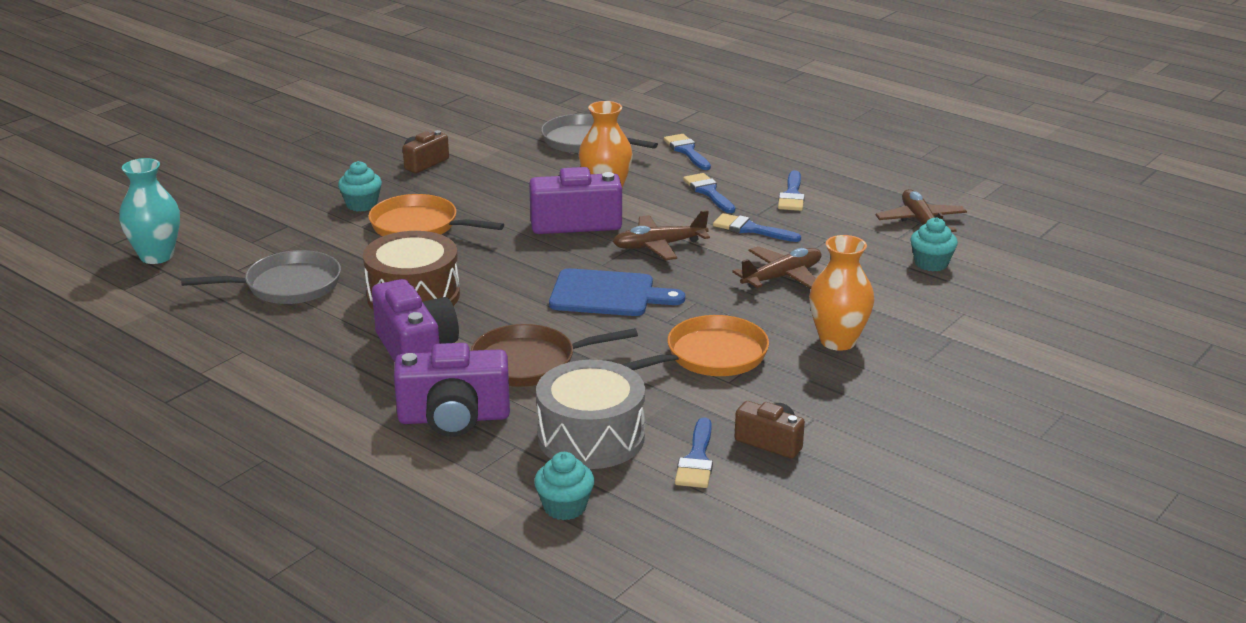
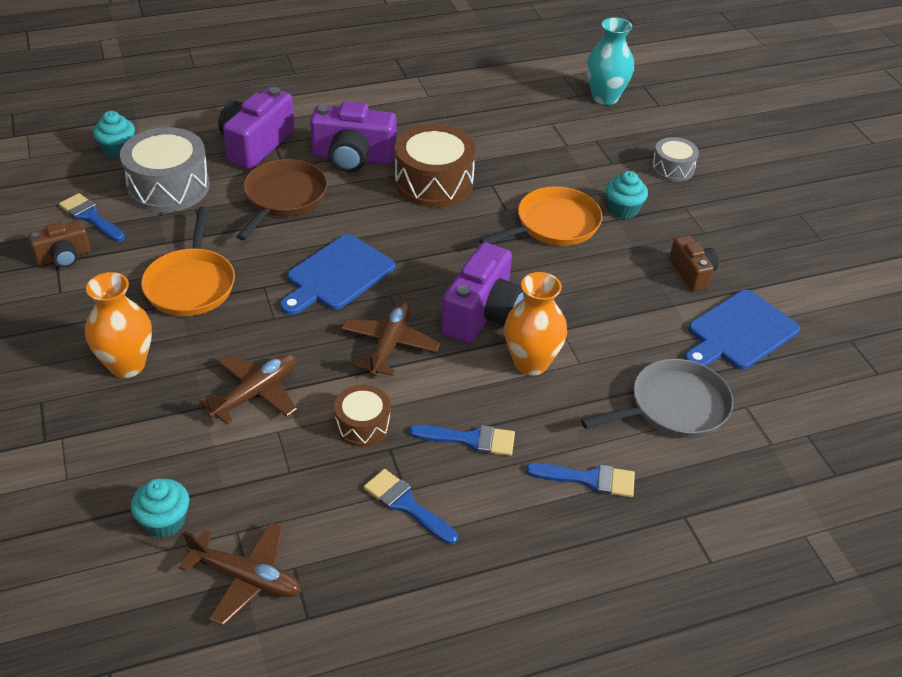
camera: 120 degrees right, 15 degrees up
(269, 199) = (672, 168): none -> grey drum
(287, 286) = (505, 135): grey pan -> none
(477, 137) = (739, 332): none -> blue cutting board
(750, 229) = (363, 425): blue brush -> brown drum
(782, 277) = (256, 393): brown plane -> brown plane turned 135 degrees counterclockwise

